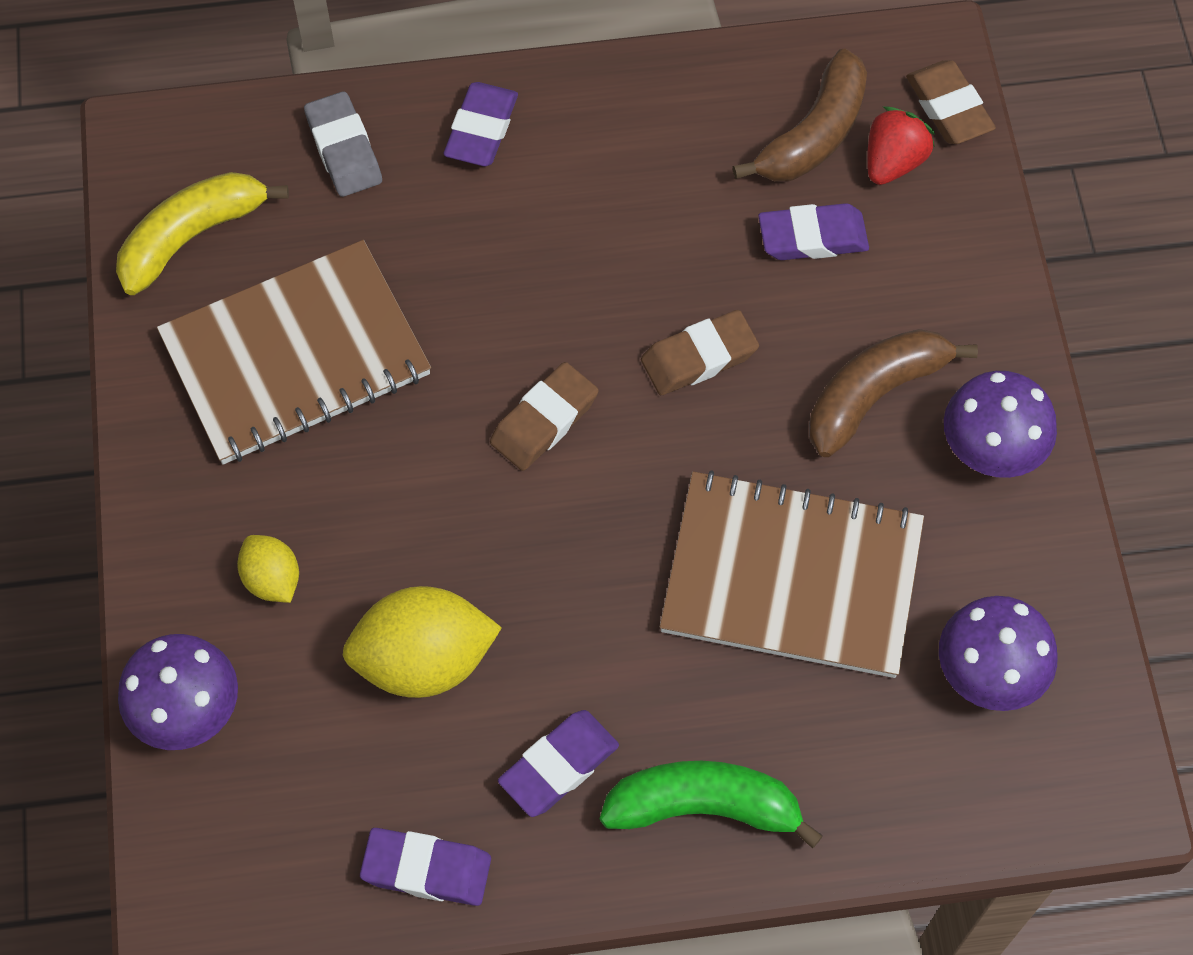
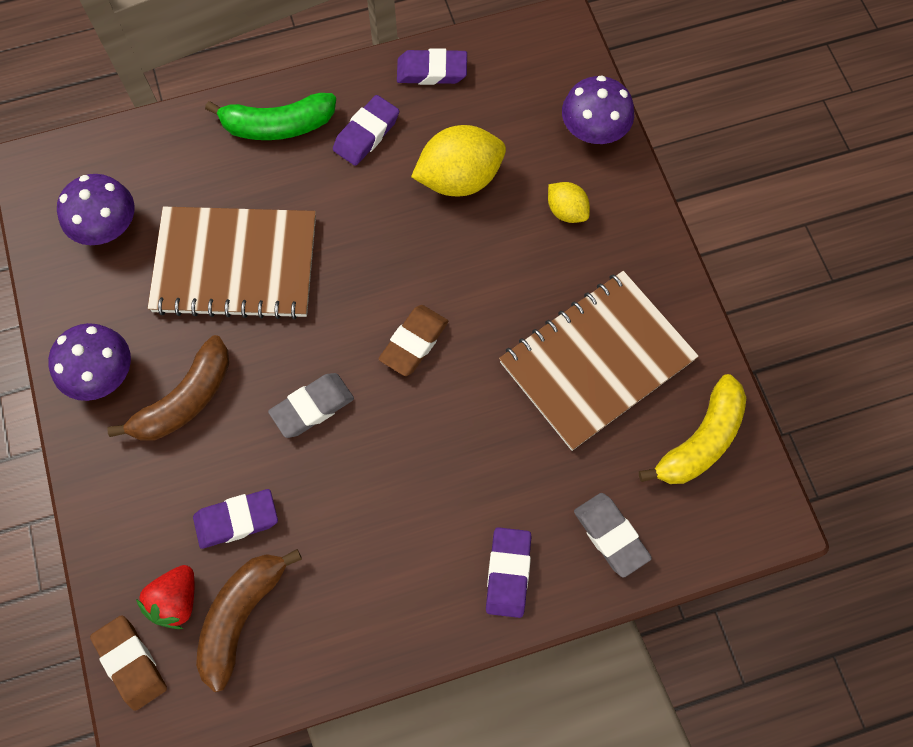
camera: 170 degrees right, 5 degrees up
(699, 357) = (312, 407): brown eraser -> grey eraser

